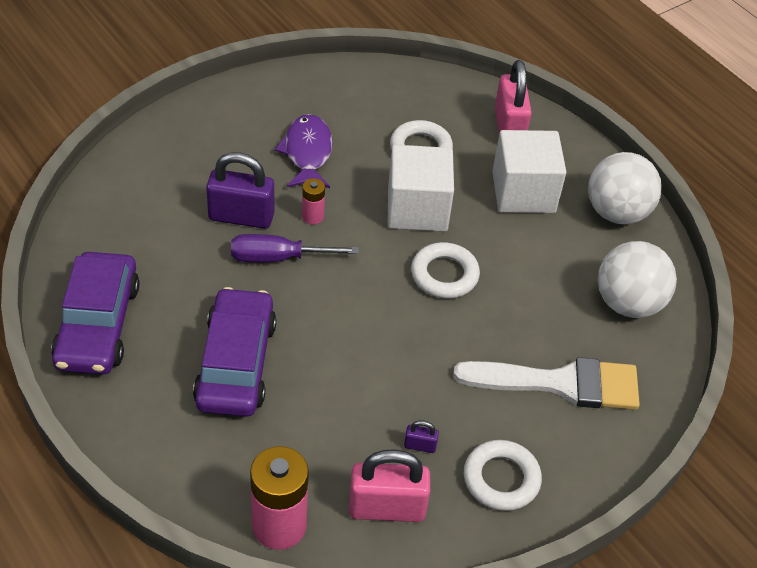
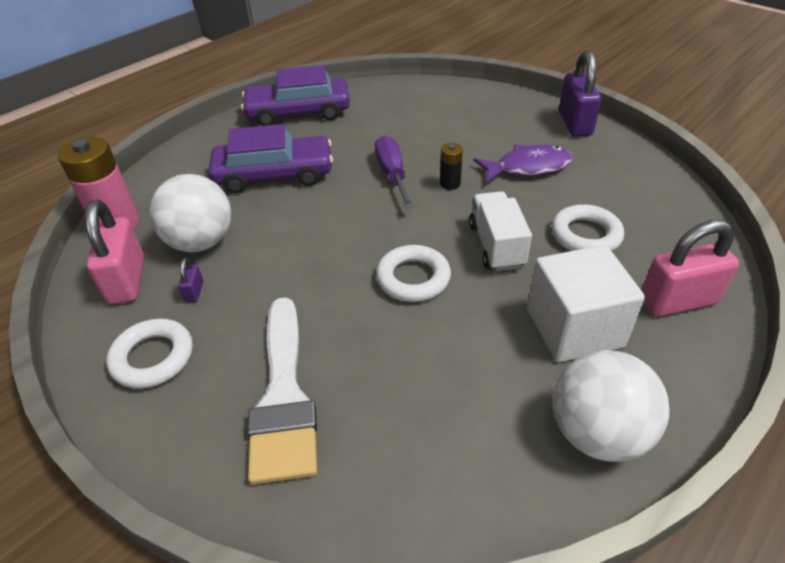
camera: 85 degrees right, 5 degrees down
(241, 216) = (430, 148): purple padlock -> purple padlock (575, 123)
(312, 216) = (450, 184): pink battery -> black battery
(417, 209) = (496, 245): white cube -> white truck
(628, 303) = (432, 461): white ball -> white ball (201, 242)

